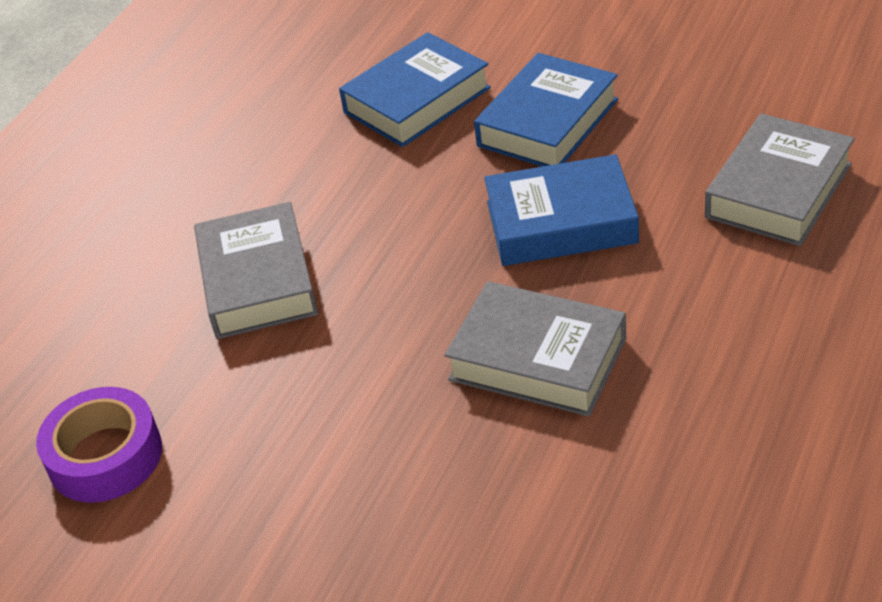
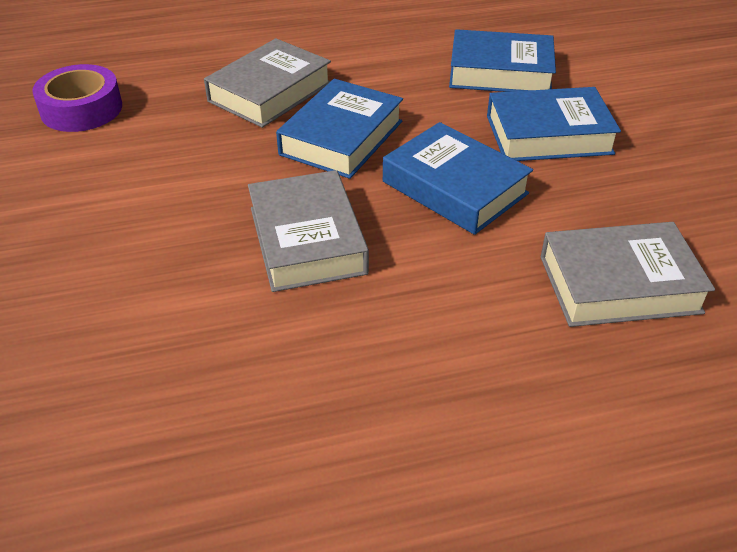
camera: 45 degrees right, 0 degrees up
(401, 263) = (341, 138): none -> blue book

